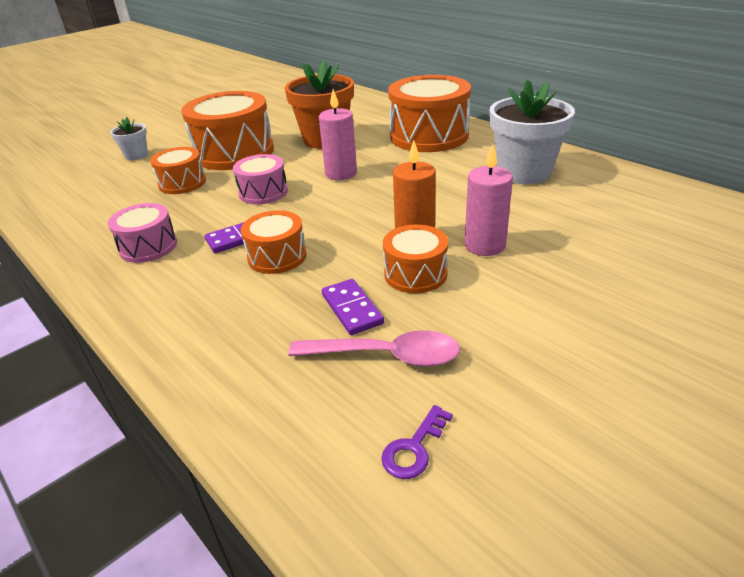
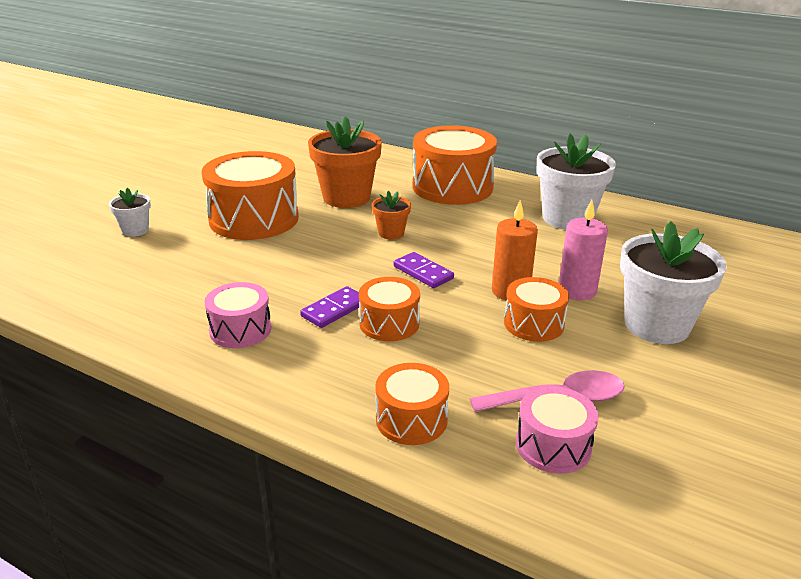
camera: 20 degrees left, 5 degrees down
(182, 183) = (220, 257): orange drum -> orange drum (411, 419)
(263, 192) = (322, 260): pink drum -> pink drum (553, 446)
(341, 173) = (391, 233): pink candle -> orange flower pot
(352, 309) = (499, 363): purple domino -> purple domino (423, 272)
(414, 448) = (632, 467): purple key -> none
(549, 292) = (656, 325): none -> white flower pot

